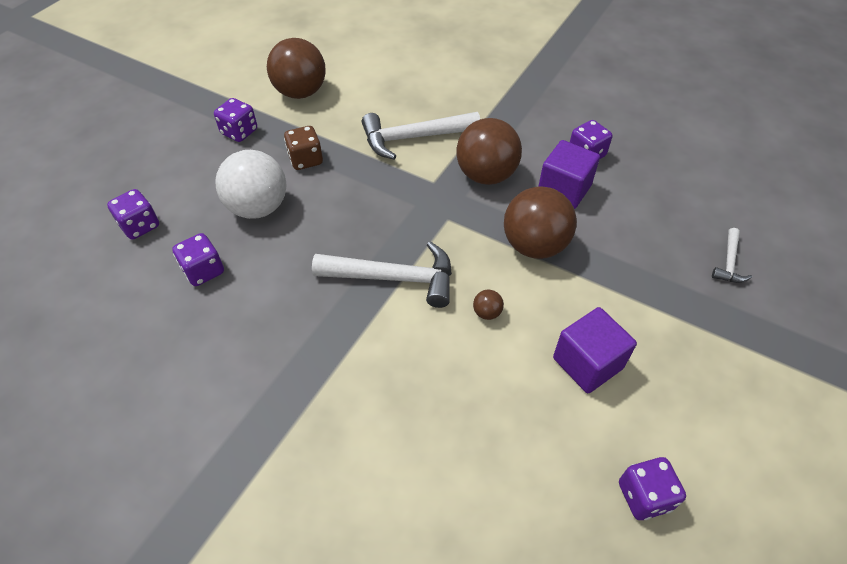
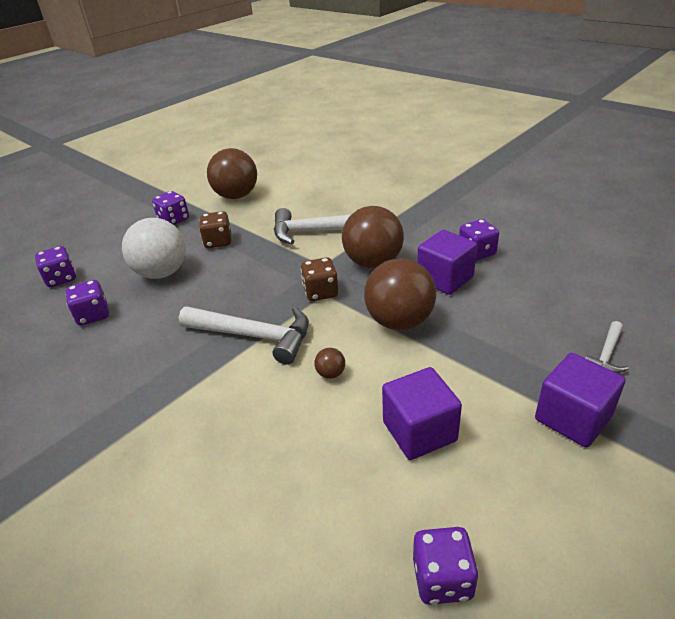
camera: 15 degrees right, 15 degrees down
(444, 217) = (320, 292): none -> brown dice
(714, 332) = (572, 418): none -> purple cube

